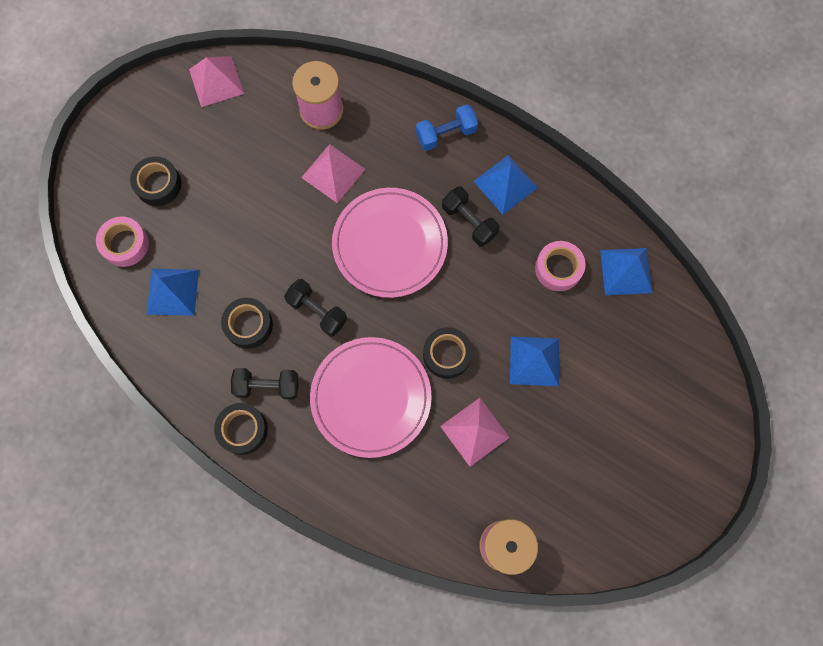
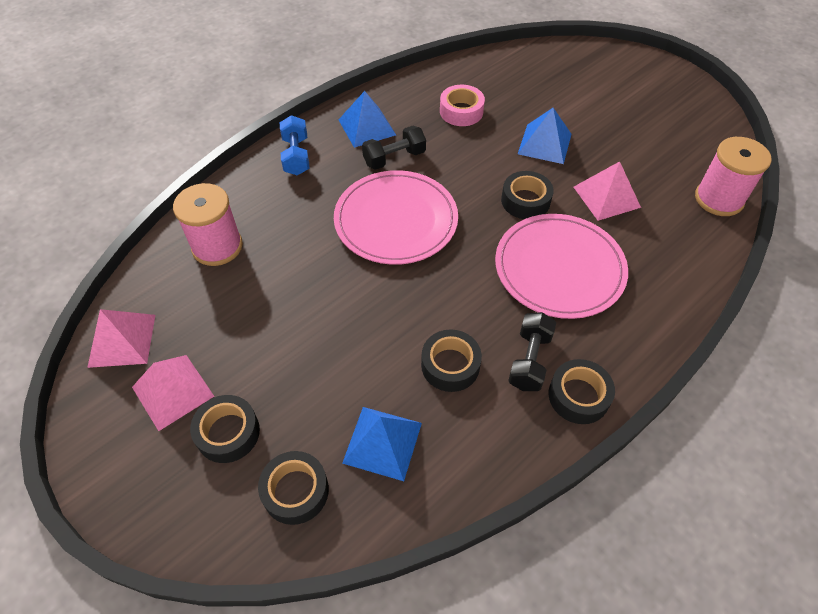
camera: 75 degrees left, 20 degrees down
(125, 244) = (295, 491): pink tape -> black tape
(317, 311) = (452, 296): black dumbbell -> none
(333, 173) = (296, 251): pink pyramid -> pink pyramid (172, 391)
(626, 271) = (476, 74): blue pyramid -> none

